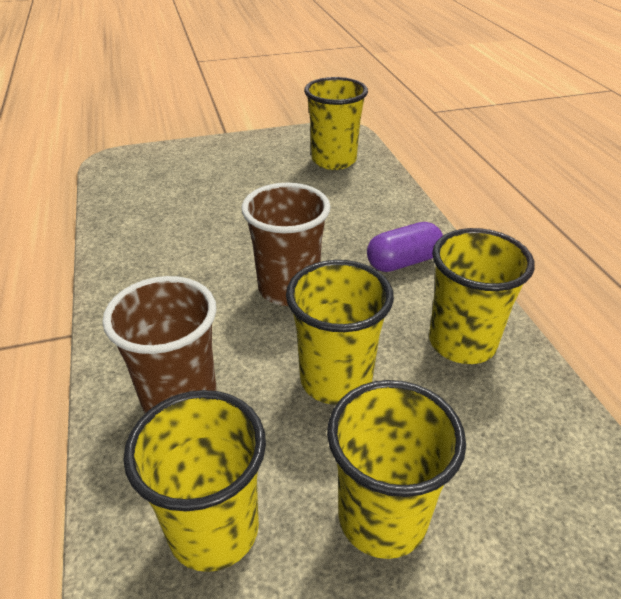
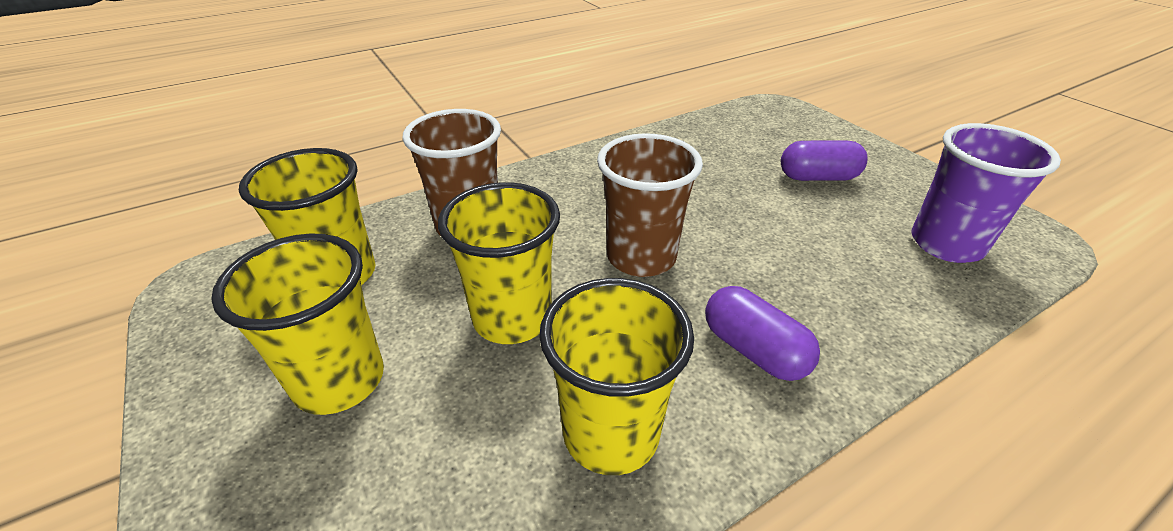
camera: 75 degrees right, 0 degrees up
(235, 178) = (818, 177): none -> purple capsule
(334, 160) = (946, 244): yellow cup -> purple cup

